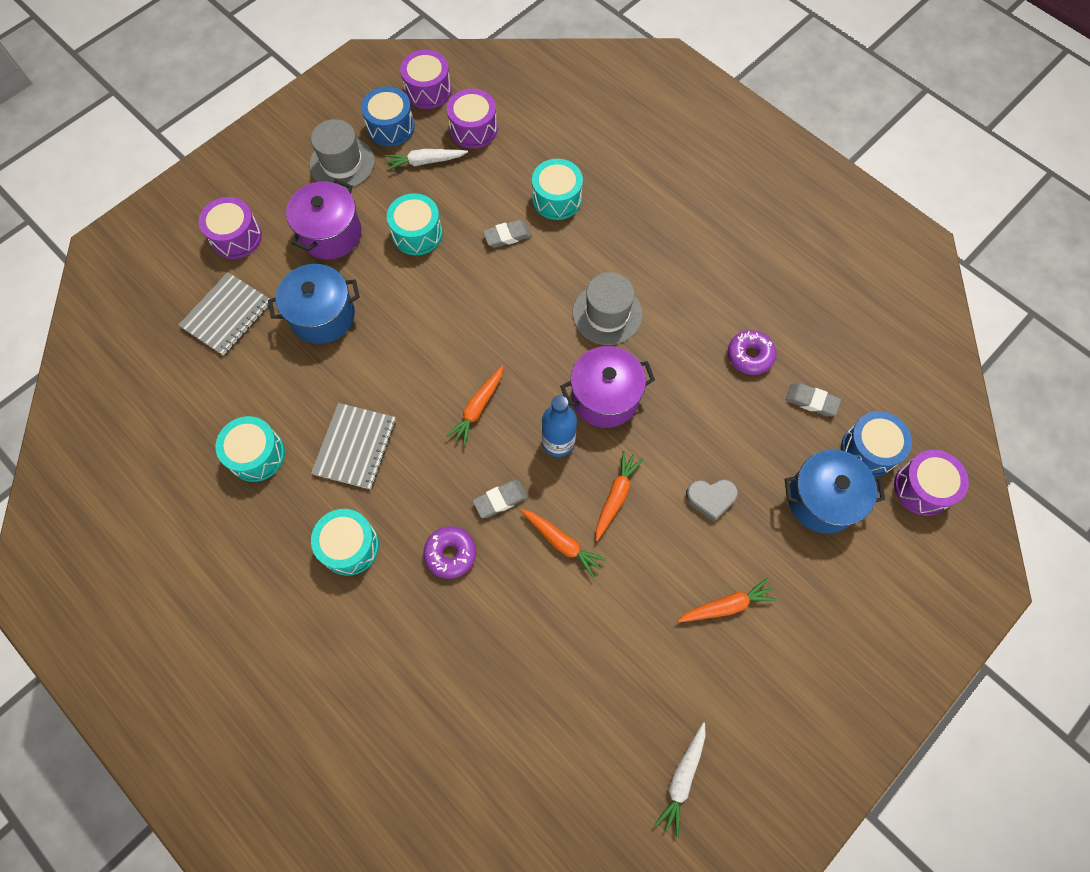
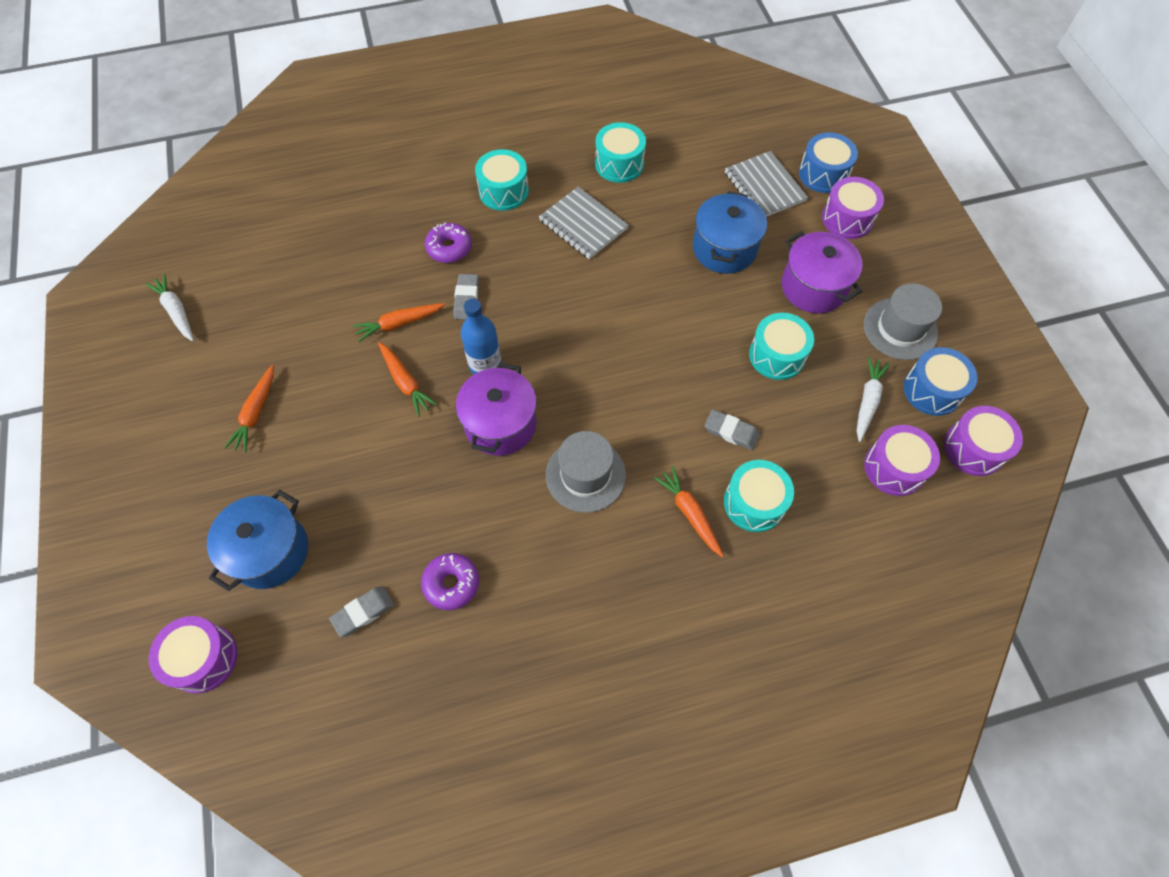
camera: 120 degrees right, 5 degrees down
(478, 408) = (559, 321): orange carrot -> orange carrot (689, 513)
(507, 236) = (731, 432): grey eraser -> grey eraser turned 75 degrees counterclockwise
(711, 498) = (346, 456): grey heart -> none
(869, 450) = (276, 633): blue drum -> blue drum (823, 174)

